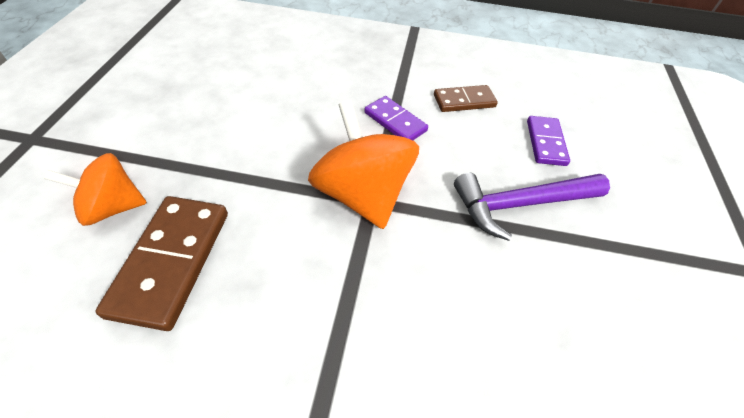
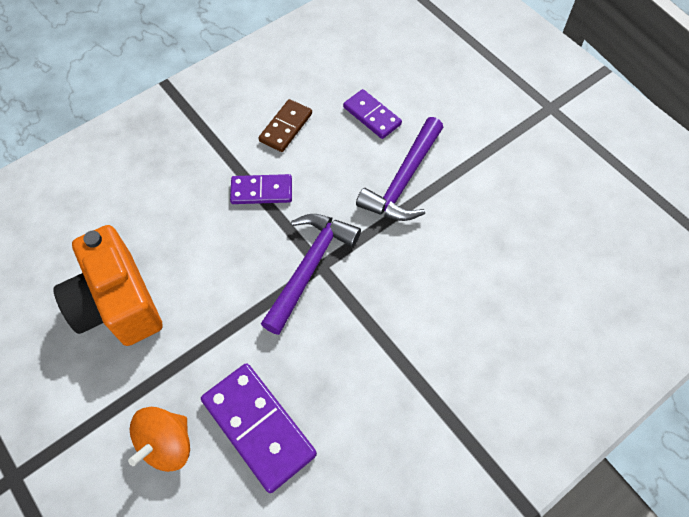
camera: 45 degrees left, 10 degrees up
(171, 261) = (258, 427): brown domino -> purple domino
(220, 106) = (118, 303): none -> orange camera
(362, 194) = (309, 267): orange spinning top -> purple hammer

